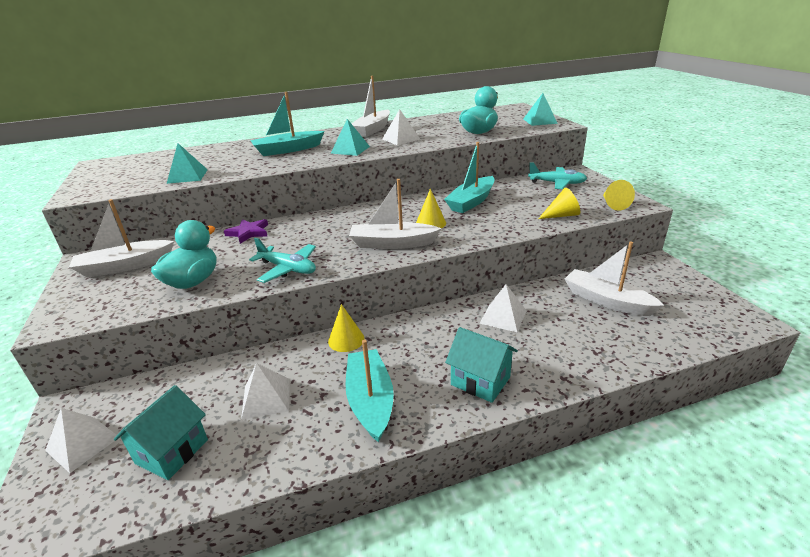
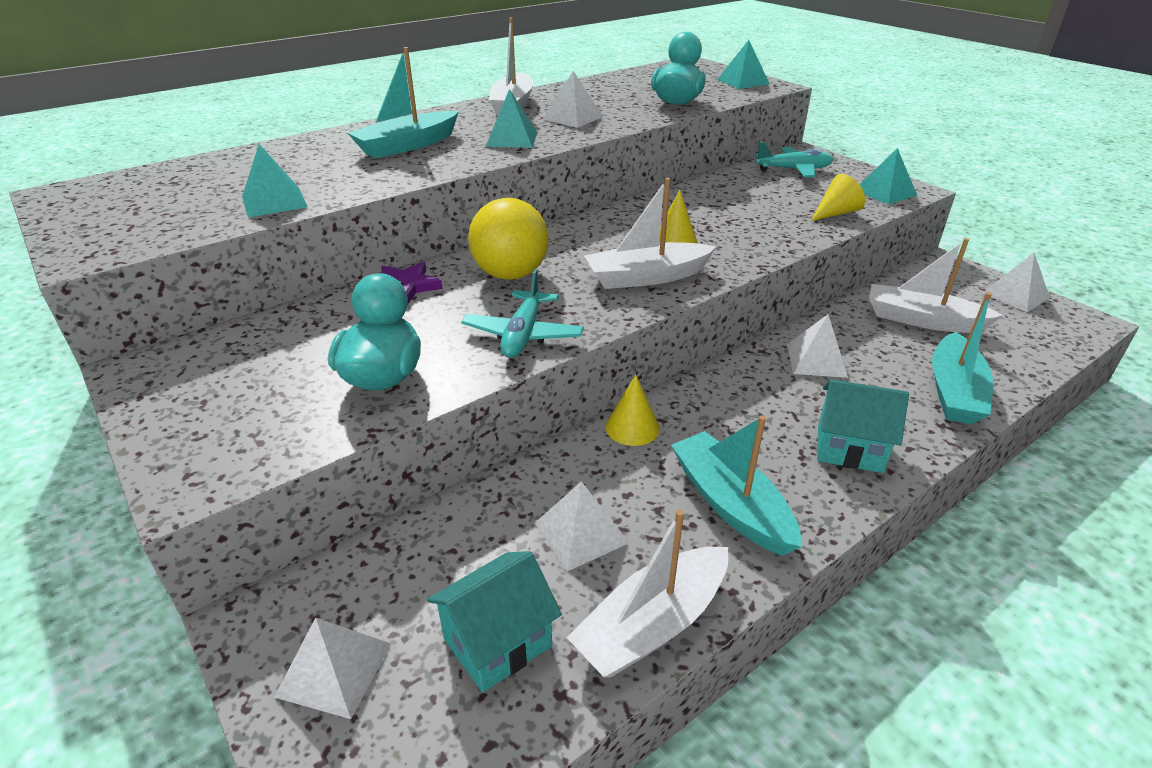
camera: 20 degrees left, 5 degrees up
(125, 266) = (231, 369): white boat -> white boat (652, 624)
(172, 451) = (498, 642): turquoise house -> turquoise house turned 45 degrees clockwise
(288, 269) = (523, 334): turquoise plane -> turquoise plane turned 90 degrees clockwise
(312, 232) = (510, 274): none -> yellow ball
(471, 202) = (704, 205): turquoise boat -> turquoise boat (954, 391)
(613, 204) = (885, 192): yellow cone -> turquoise pyramid
(701, 293) = (1015, 295): none -> white pyramid

